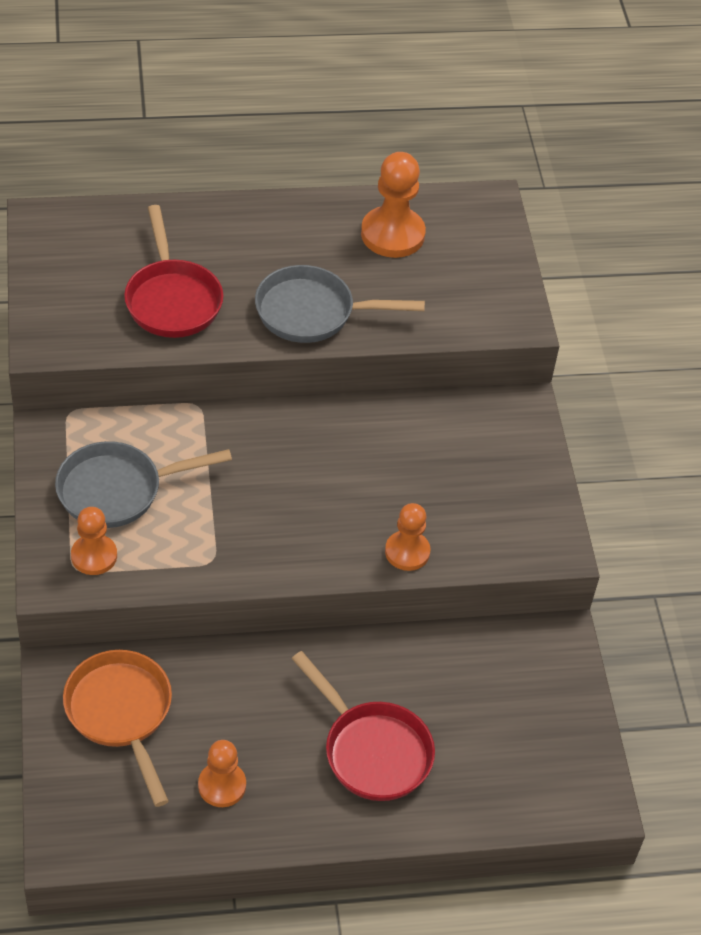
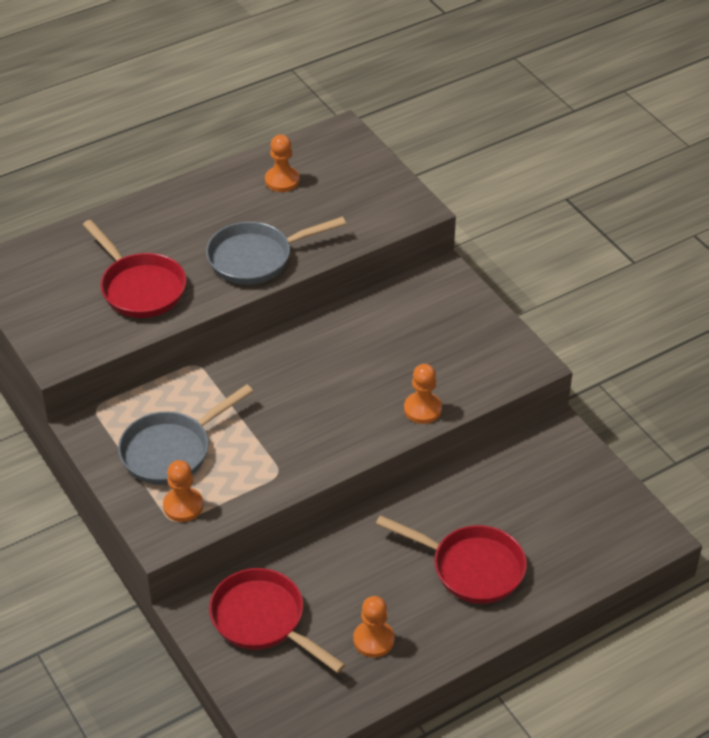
camera: 20 degrees left, 5 degrees down
(121, 714) = (263, 620): orange pan -> red pan
(392, 234) = (282, 180): orange pawn -> orange pawn, size x0.64

